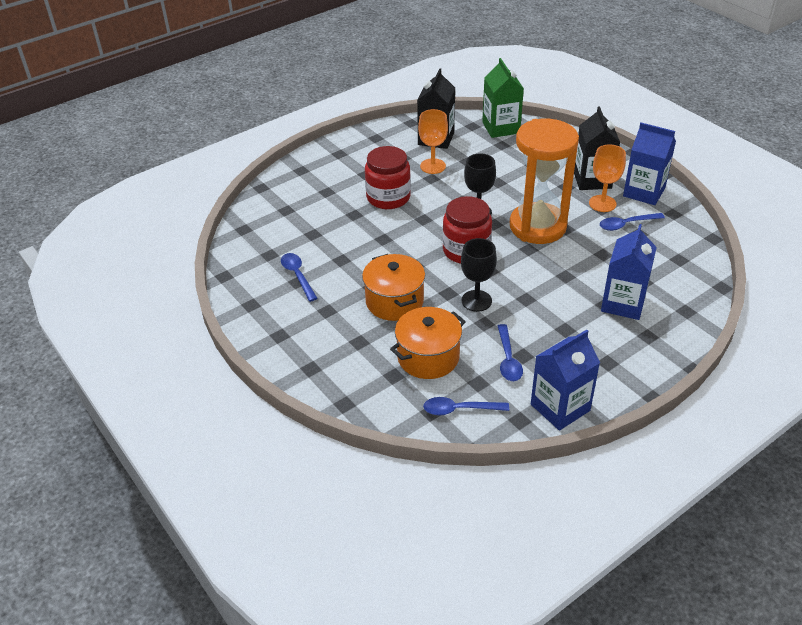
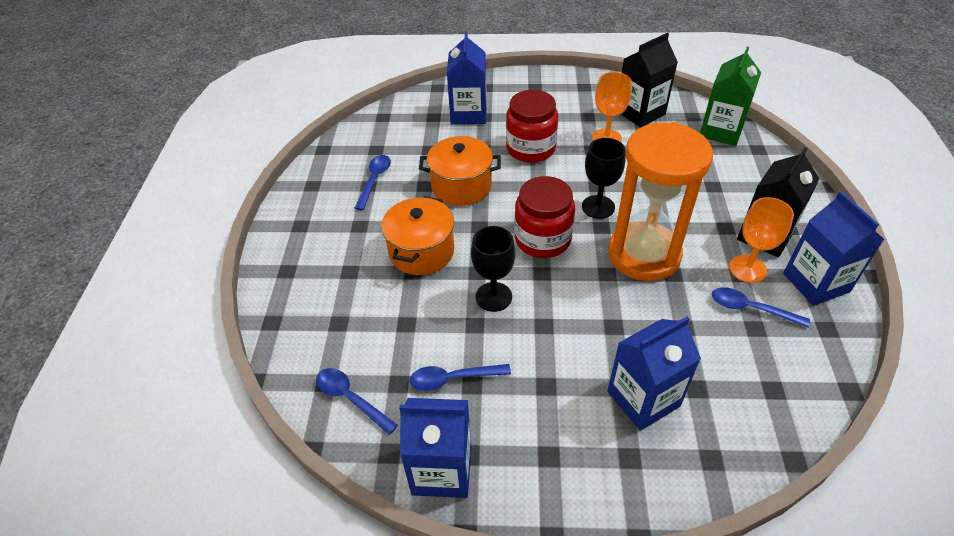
camera: 40 degrees right, 5 degrees up
(311, 195) = (468, 113): none -> blue carton
(428, 357) = (386, 325): orange pot -> orange pot (461, 186)
(508, 359) = (453, 379): blue spoon -> blue spoon turned 45 degrees clockwise

